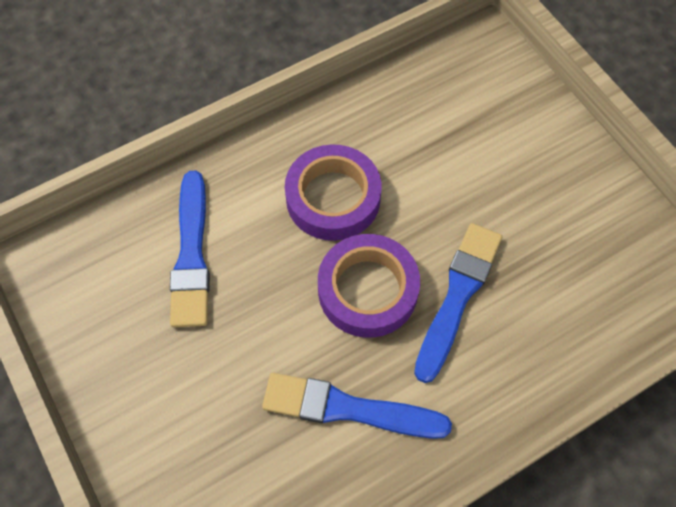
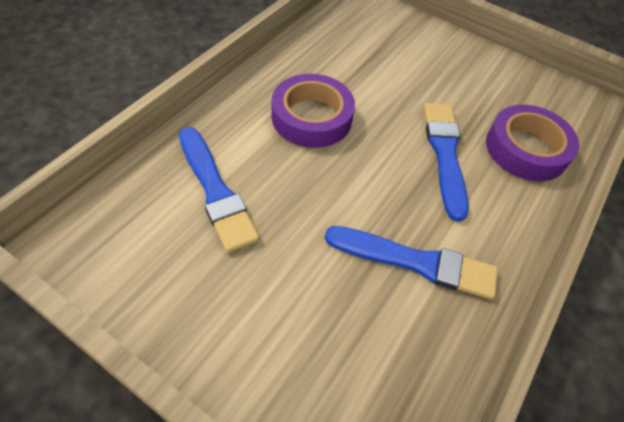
camera: 30 degrees left, 10 degrees down
(348, 408) = (416, 262): blue brush -> blue brush turned 150 degrees counterclockwise
(367, 290) = (377, 171): purple tape -> purple tape (526, 149)

